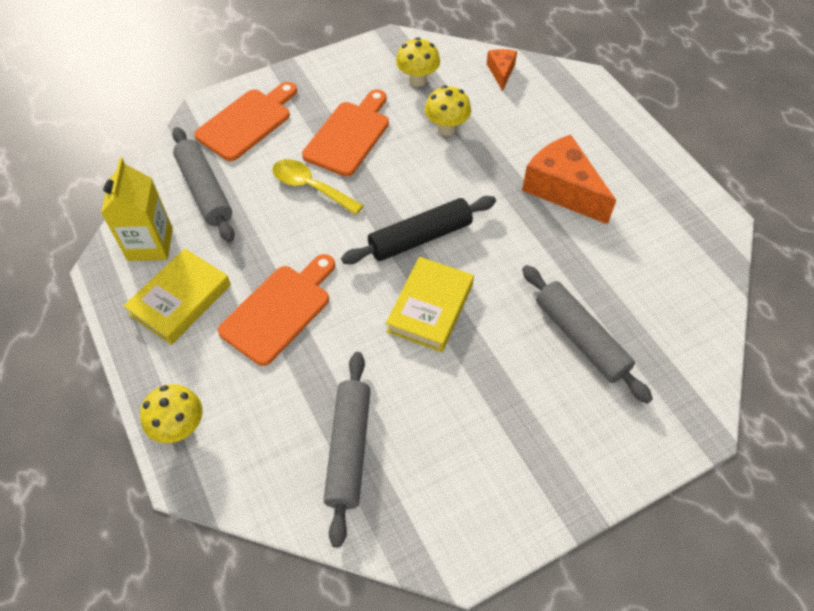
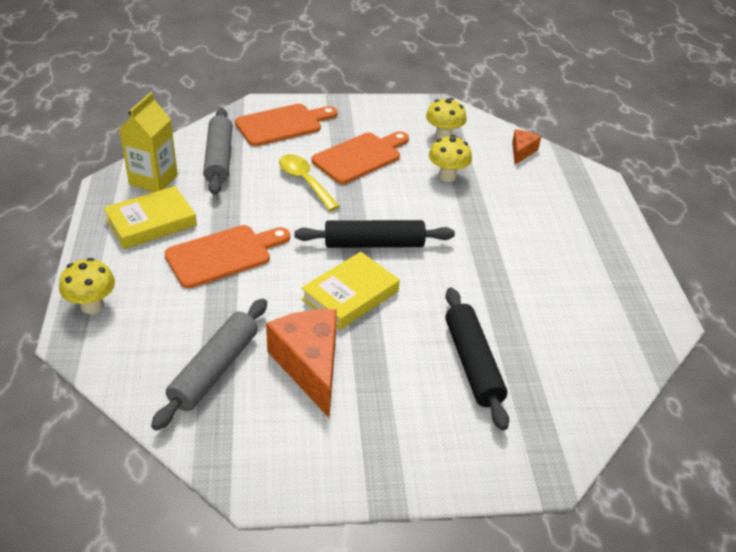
camera: 20 degrees right, 15 degrees down
(562, 189) = (525, 250): orange cheese -> orange cheese (309, 365)
(580, 338) = (472, 363): grey rolling pin -> black rolling pin

